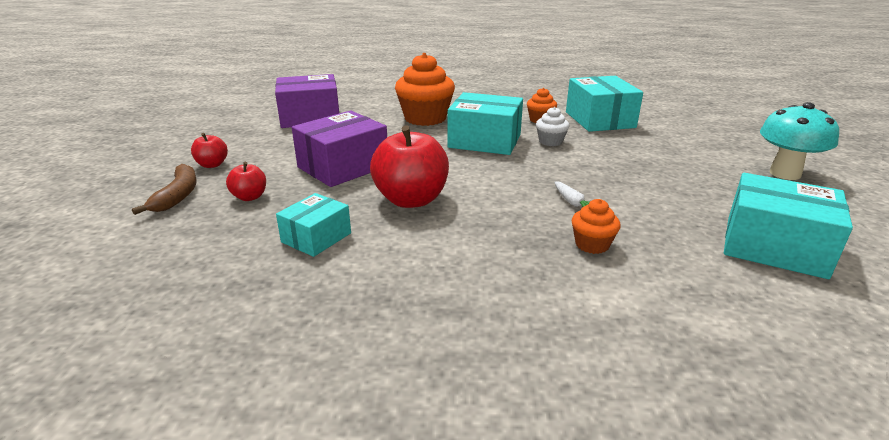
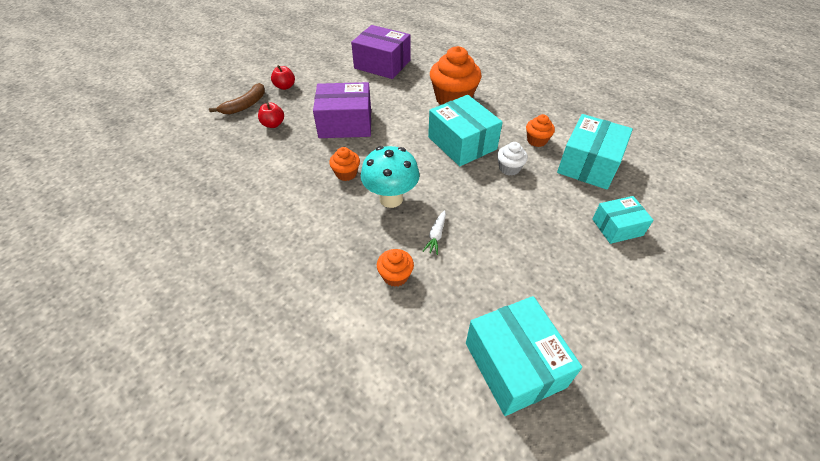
camera: 40 degrees right, 20 degrees up
(316, 237) = (267, 175): turquoise box -> turquoise box (617, 227)
(411, 200) = (346, 173): red apple -> orange cupcake
(785, 173) = (659, 314): turquoise mushroom -> turquoise mushroom (391, 199)

